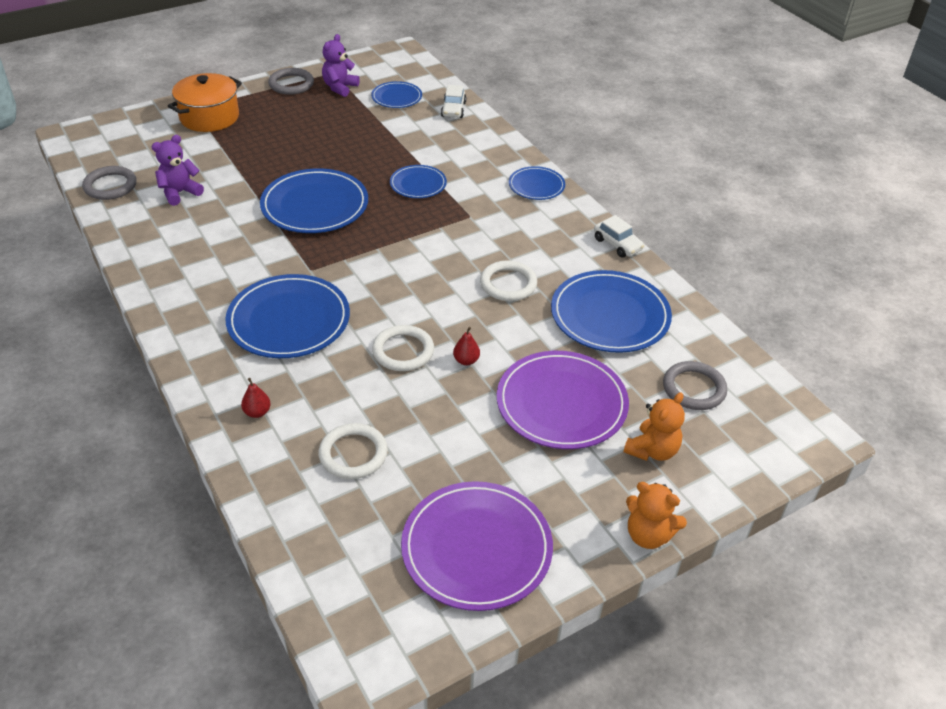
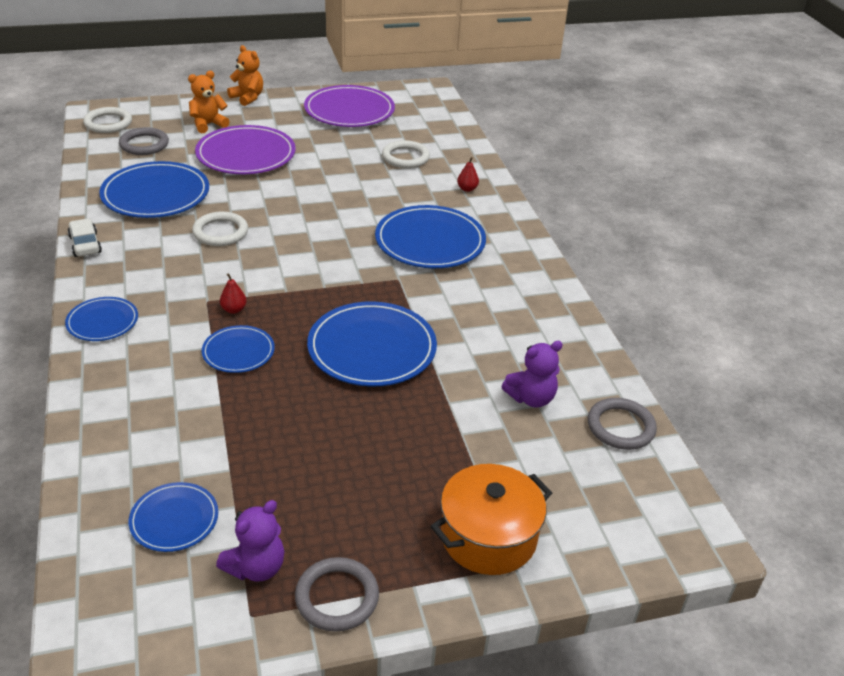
camera: 165 degrees left, 5 degrees down
(403, 351) = (343, 203): white ring -> white ring (108, 123)
(453, 109) = (105, 470): white car -> none
(466, 360) = (297, 189): red pear -> red pear (234, 309)

